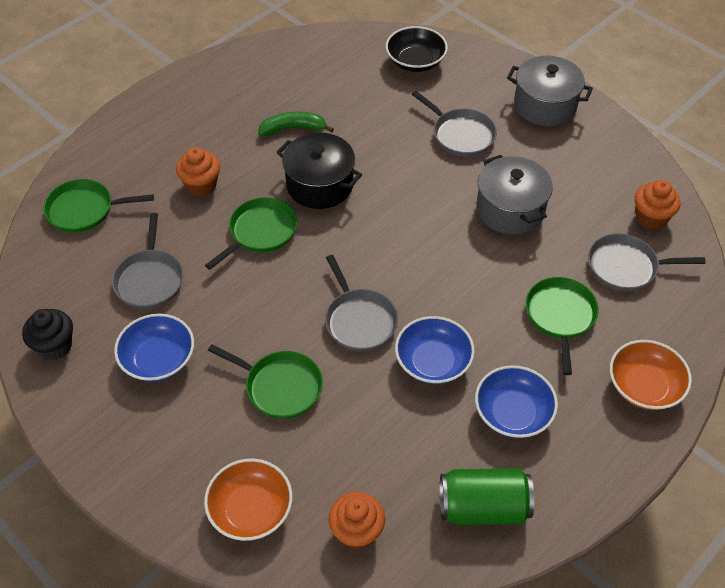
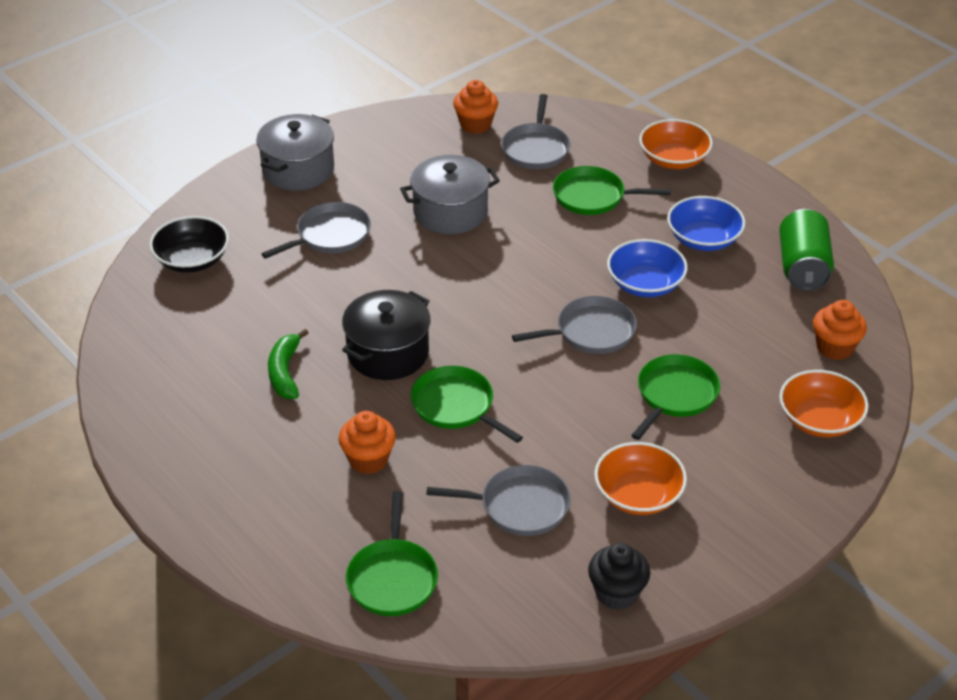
camera: 85 degrees left, 10 degrees down
(158, 359) = (638, 495): blue bowl -> orange bowl

